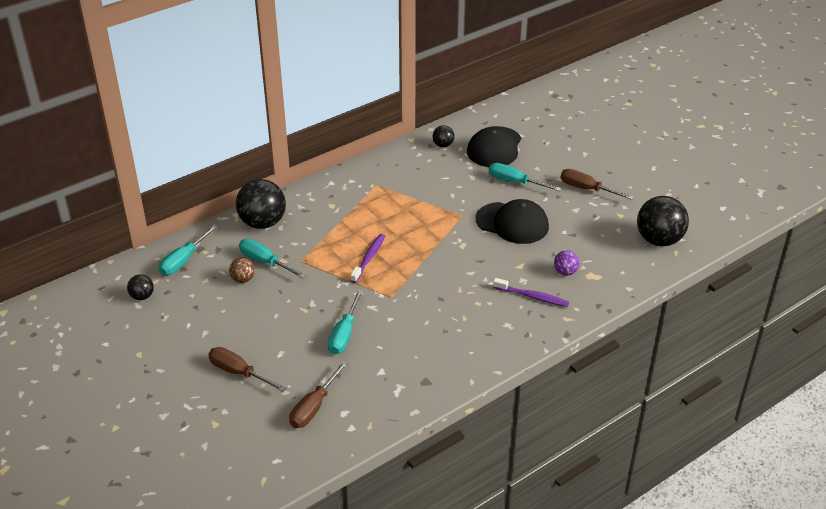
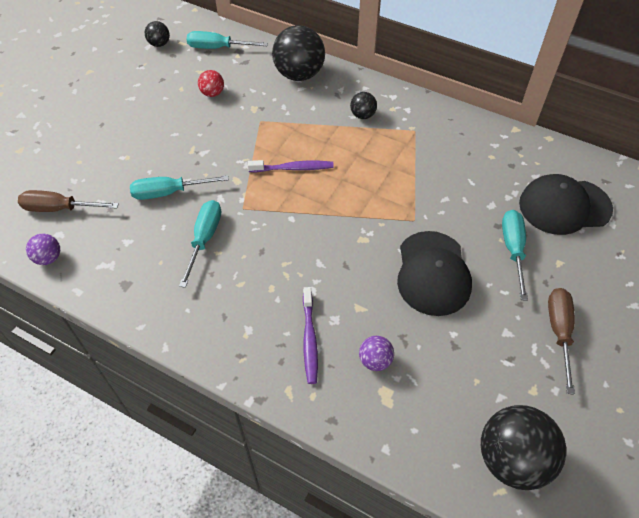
camera: 65 degrees right, 15 degrees up
(239, 373) = (87, 139): brown screwdriver -> none
(243, 279) = (212, 93): brown ball -> red ball
(265, 262) = (244, 98): turquoise screwdriver -> turquoise screwdriver (204, 239)
(367, 424) = (48, 258): none -> purple ball
(443, 145) = (528, 159): black ball -> black ball (362, 115)

